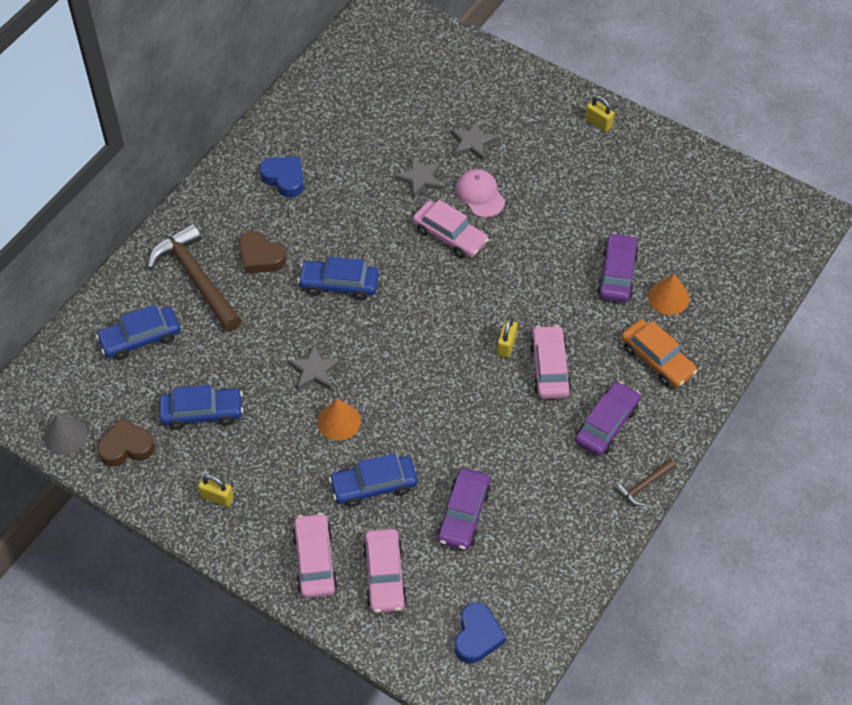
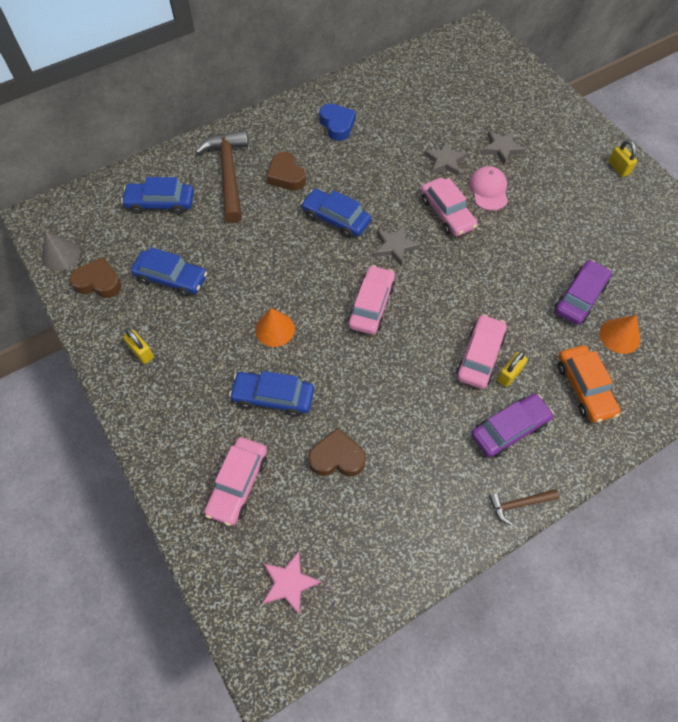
camera: 25 degrees right, 5 degrees up
(314, 371) = (278, 280): grey star -> grey star (395, 246)
(315, 561) = (187, 443): pink car -> pink car (371, 305)
(463, 514) = (337, 457): purple car -> brown heart
(477, 636) = (289, 583): blue heart -> pink star
(506, 345) = (451, 321): yellow padlock -> yellow padlock (509, 375)

